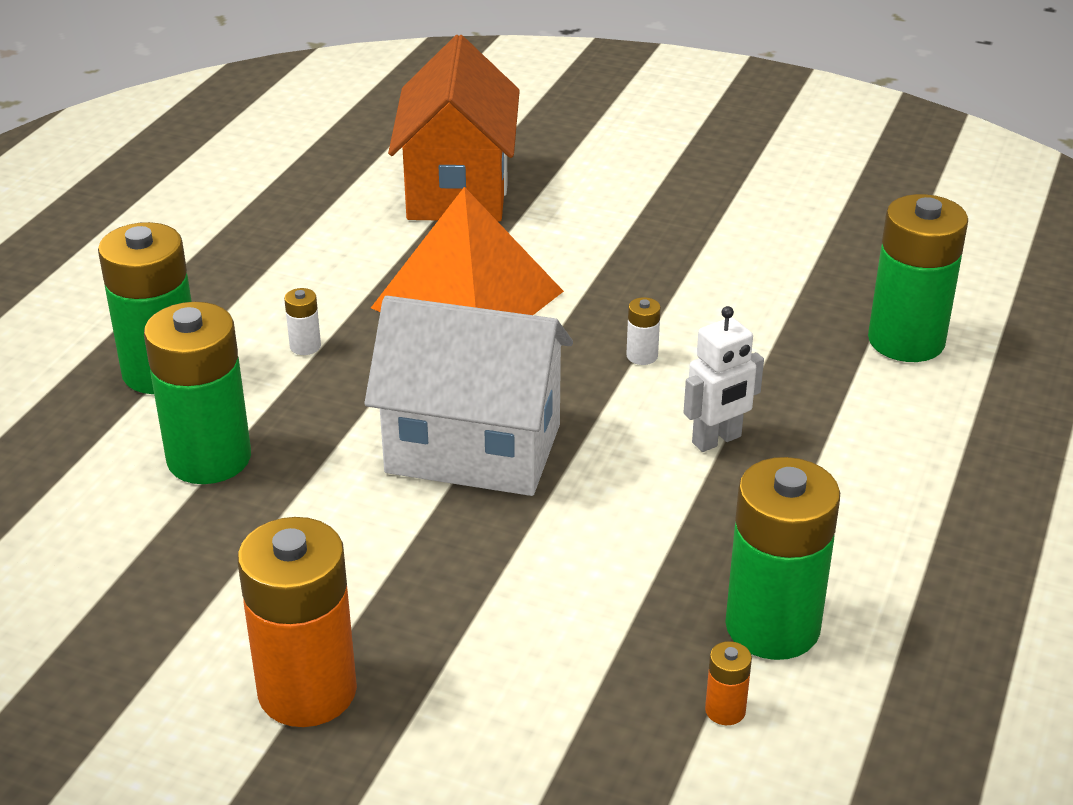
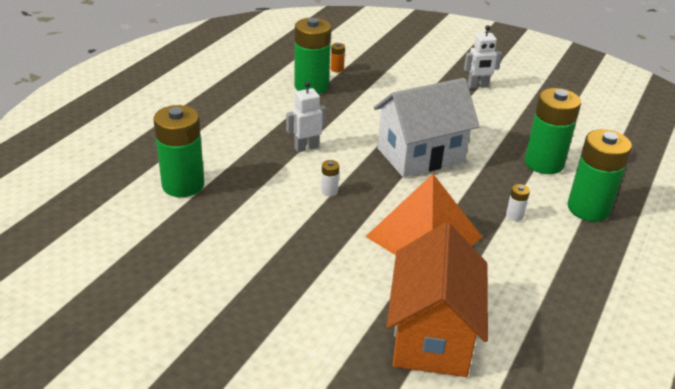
camera: 175 degrees left, 0 degrees up
(307, 691) = (478, 86): orange battery -> white robot
(473, 449) = (420, 155): white house -> white house turned 45 degrees counterclockwise

